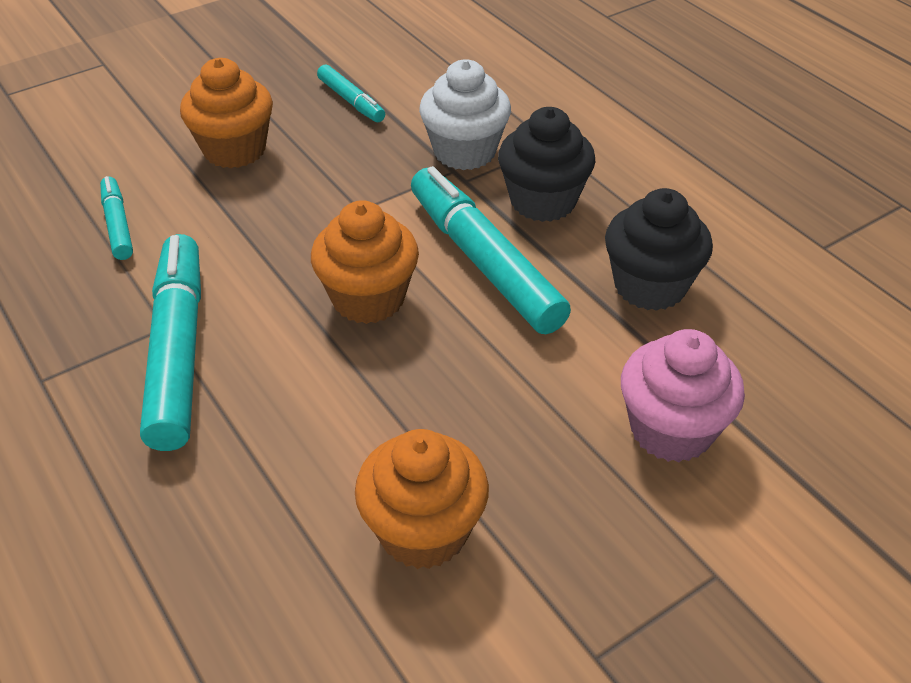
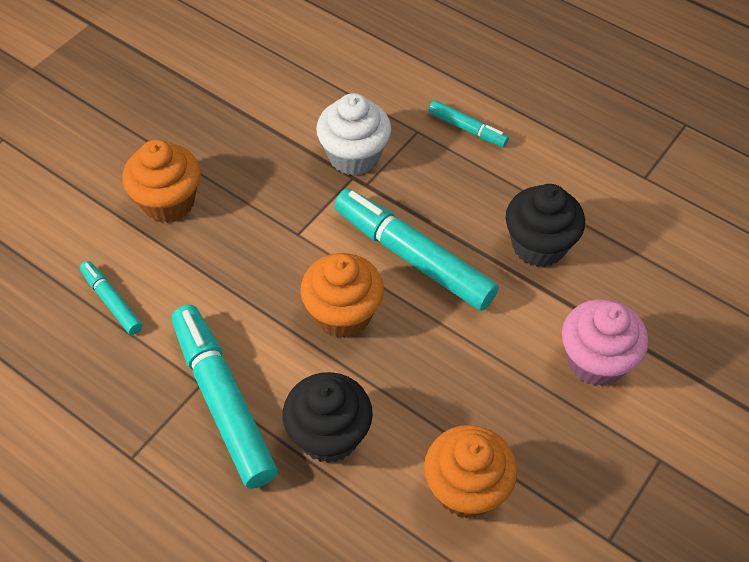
camera: 20 degrees left, 10 degrees up
(351, 101) = (240, 127): turquoise marker -> turquoise marker (467, 129)
(543, 201) = (433, 189): black cupcake -> black cupcake (328, 435)

